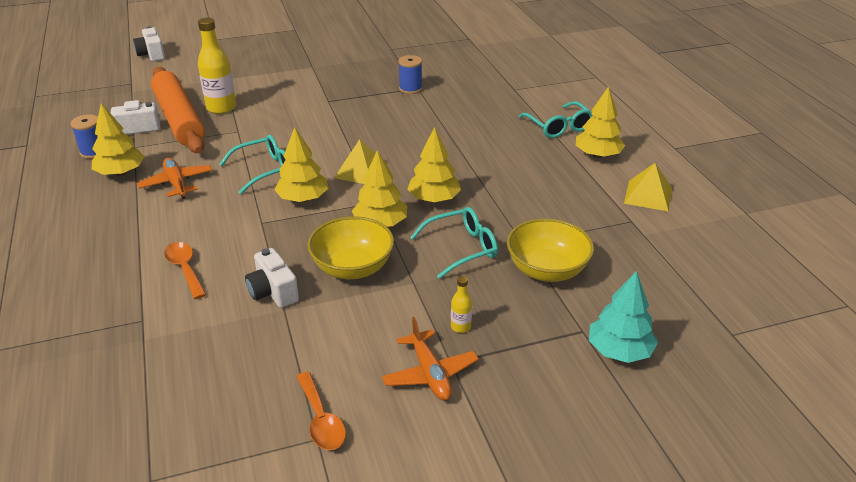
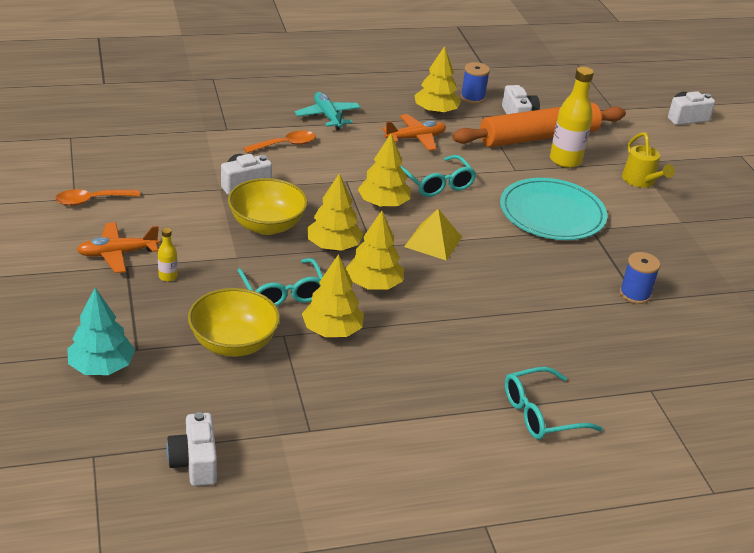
camera: 90 degrees right, 0 degrees up
(121, 243) = (327, 116): none -> turquoise plane
(255, 78) = (641, 181): none -> yellow watering can
(308, 116) = (552, 213): none -> turquoise plate
(598, 155) = (465, 436): yellow tree -> yellow tree (332, 330)
(648, 195) = (363, 461): yellow pyramid -> none
(702, 274) = (195, 462): none -> white camera

